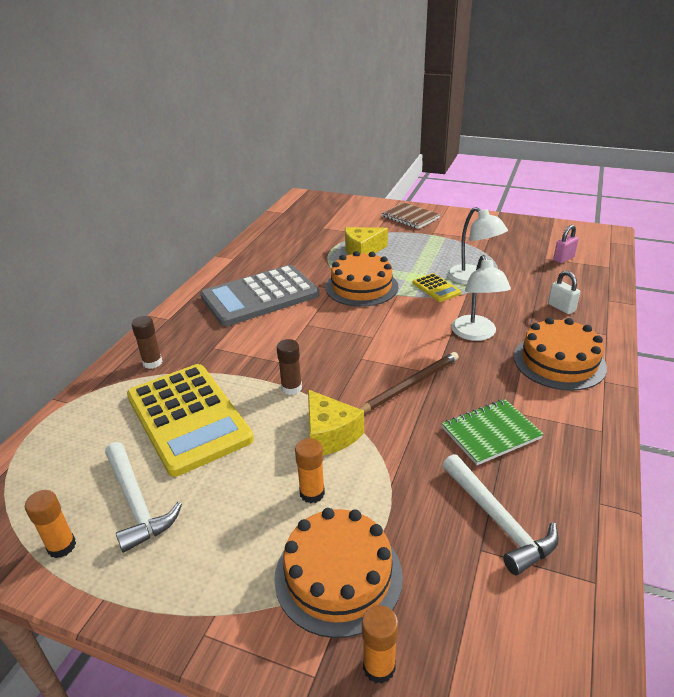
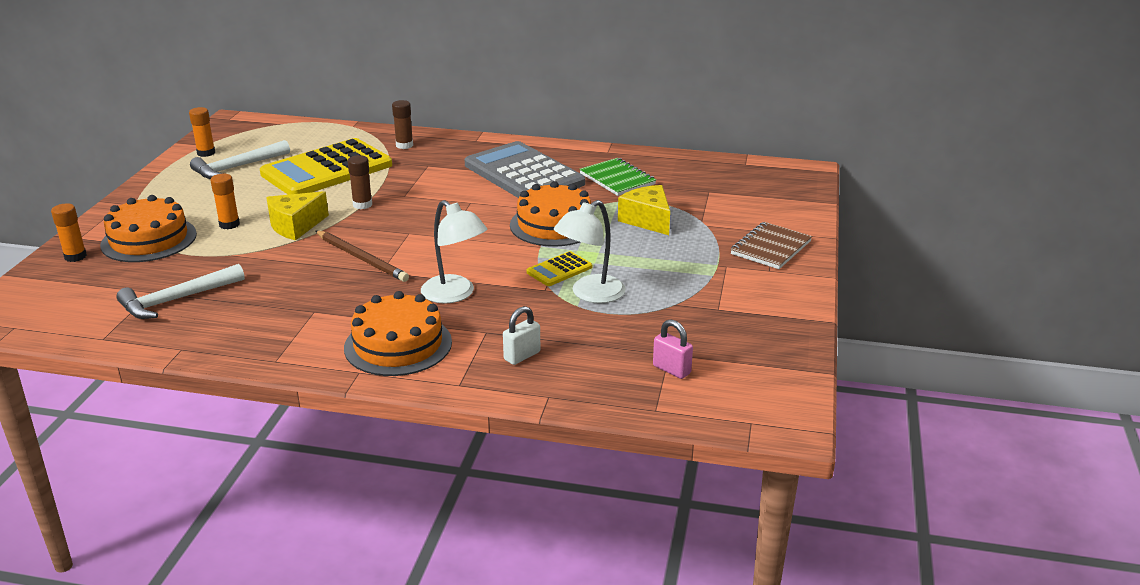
camera: 80 degrees right, 5 degrees down
(476, 334) = (455, 294): white lamp -> white lamp turned 120 degrees counterclockwise
(491, 433) = (283, 299): green notebook -> green notebook (617, 179)

